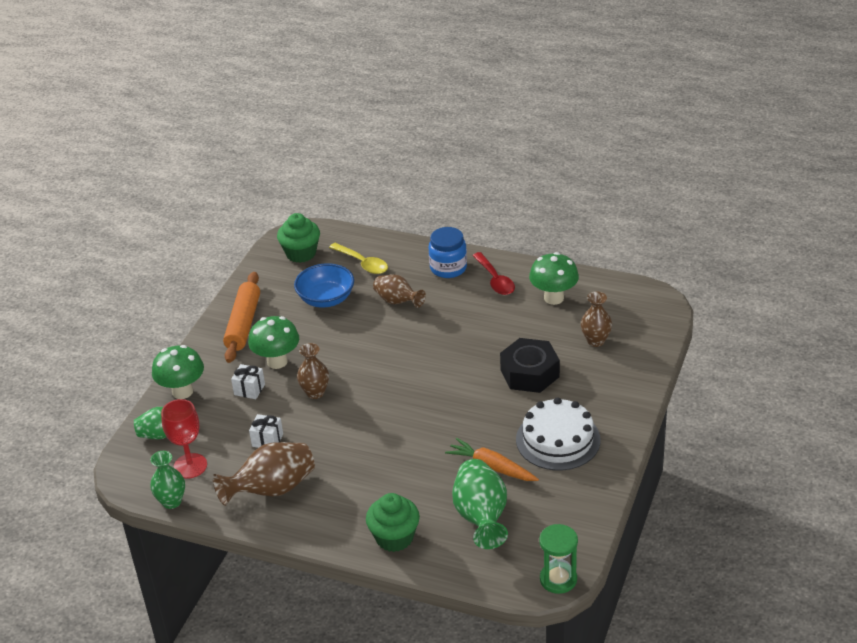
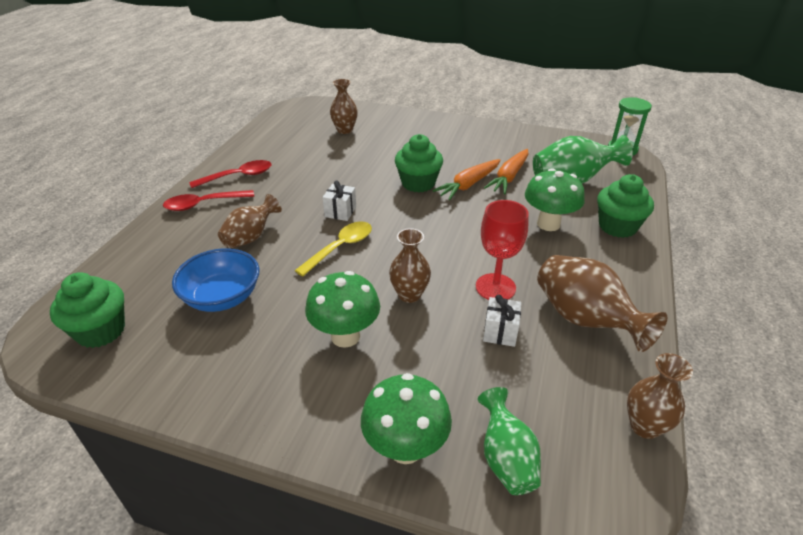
camera: 95 degrees left, 0 degrees up
(171, 501) = (644, 426): green vase -> brown vase
(190, 466) = (567, 413): red goblet -> red goblet (495, 287)
(243, 324) = (250, 384): orange rolling pin -> none
(249, 389) = (402, 361): white gift -> white gift (340, 212)
(362, 263) = (159, 268): yellow spoon -> yellow spoon (340, 247)
(448, 268) = (203, 204): blue jar -> red spoon
(476, 435) = (468, 185): none -> orange carrot
(480, 398) = (418, 183): none -> green cupcake
(530, 373) = (384, 159): black nut -> none
(554, 298) = (279, 147): green mushroom -> green mushroom (548, 224)
(558, 440) = (469, 147): white cake -> none

